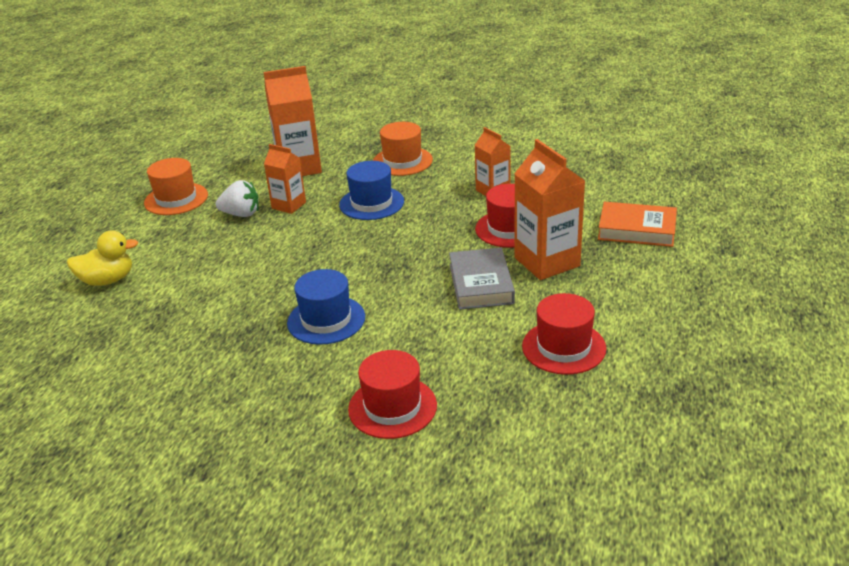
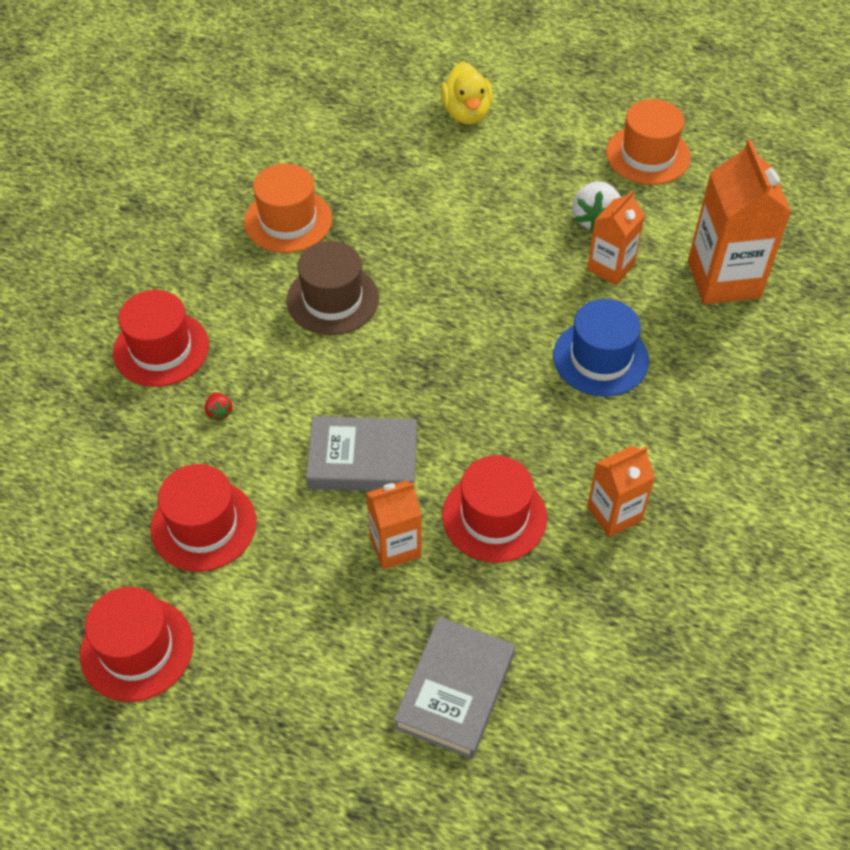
camera: 95 degrees right, 20 degrees up
(326, 320) = (332, 299): blue hat -> brown hat
(402, 161) = (730, 405): orange hat -> orange hat (288, 220)
(455, 359) = (219, 412): none -> red strawberry
(547, 262) = (395, 546): orange carton -> orange carton, size x0.59
(637, 229) = (455, 691): orange book -> grey book
(680, 359) = (137, 649): none -> red hat

